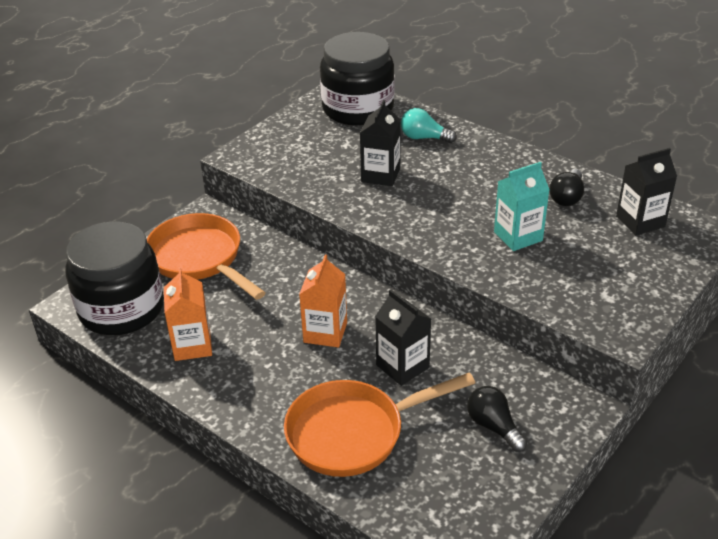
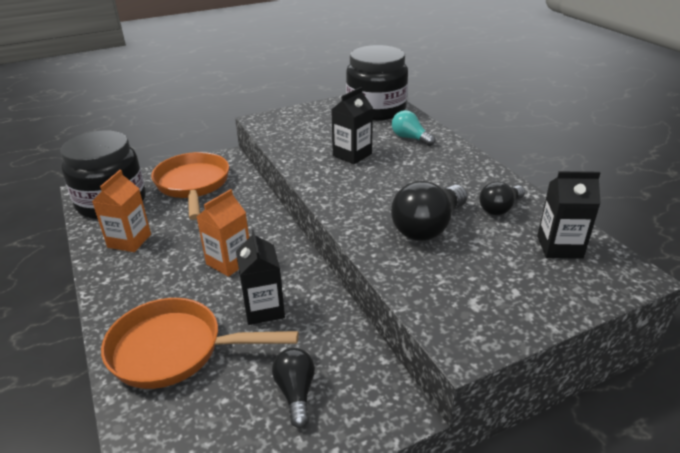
camera: 25 degrees right, 5 degrees down
(518, 236) = (428, 227): turquoise carton -> black light bulb

